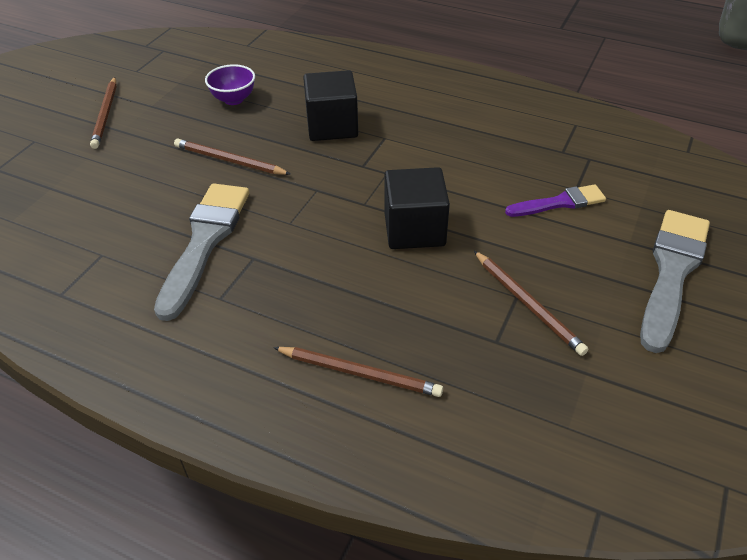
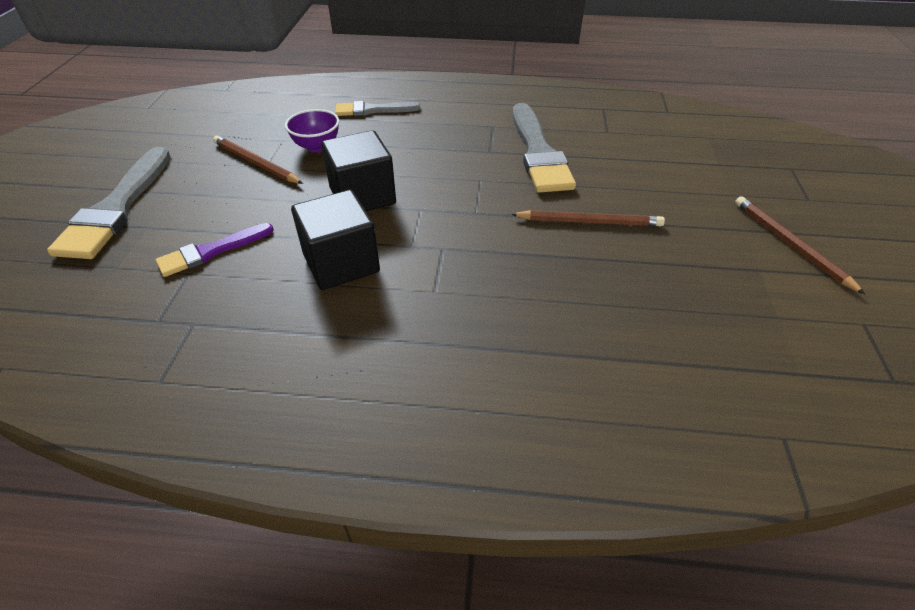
camera: 160 degrees right, 0 degrees up
(233, 99) = (672, 304): purple bowl -> purple bowl (317, 146)
(332, 126) = (510, 292): black cube -> black cube (341, 263)
(360, 373) = (372, 110): brown pencil -> grey brush

